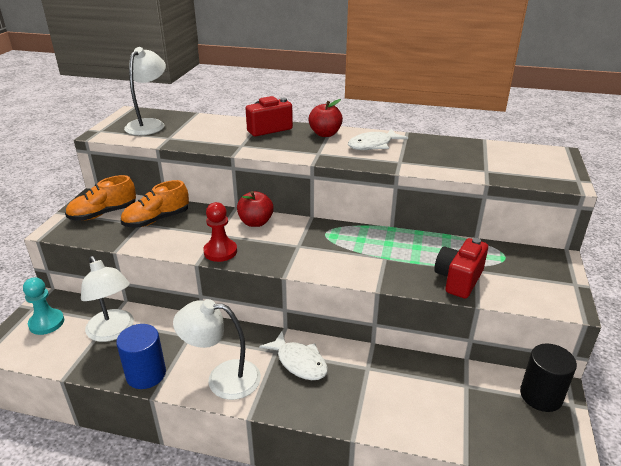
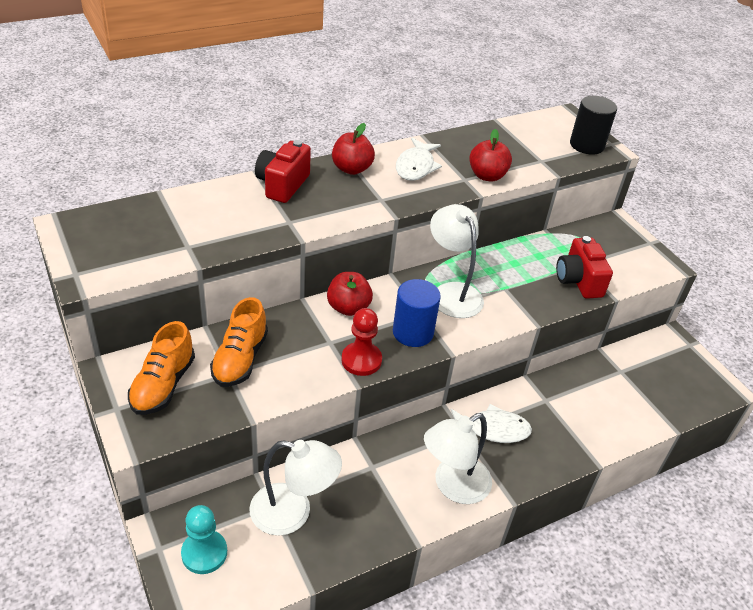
camera: 45 degrees left, 10 degrees up
(146, 374) = (384, 529): blue cylinder -> blue cylinder (413, 332)
(149, 124) = (127, 235): white lamp -> white lamp (452, 292)
(421, 165) = (487, 176): none -> red apple
(541, 396) = (668, 349): black cylinder -> black cylinder (586, 145)

